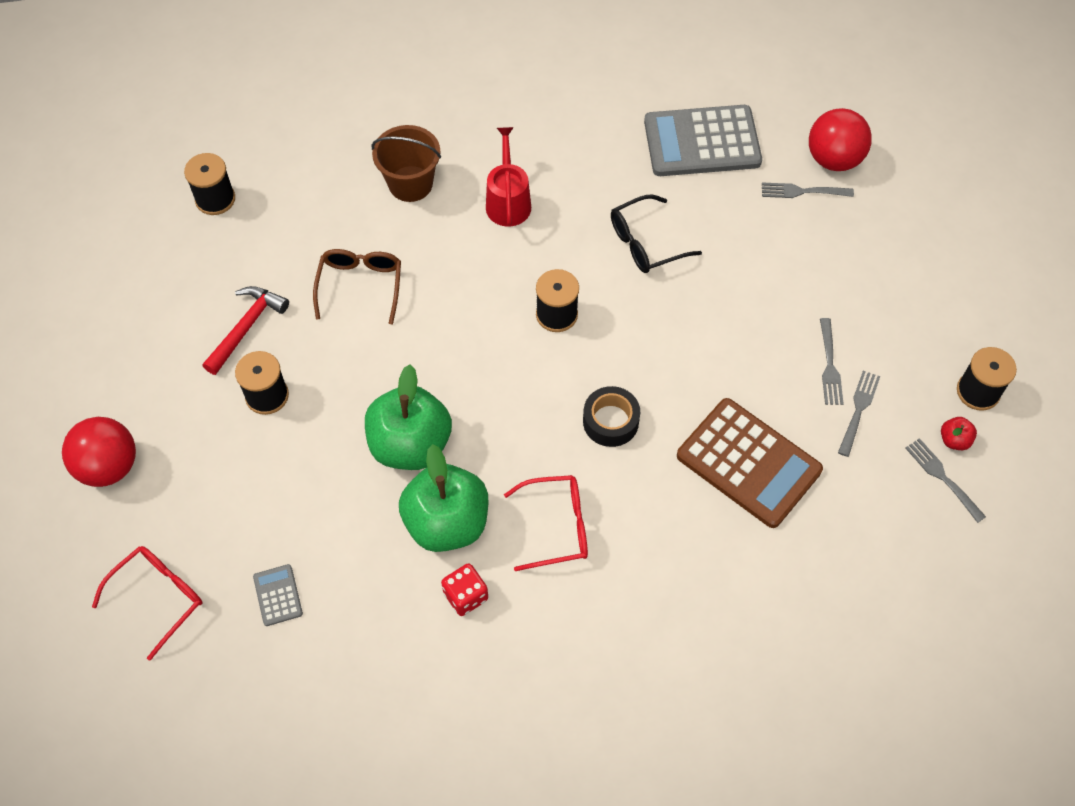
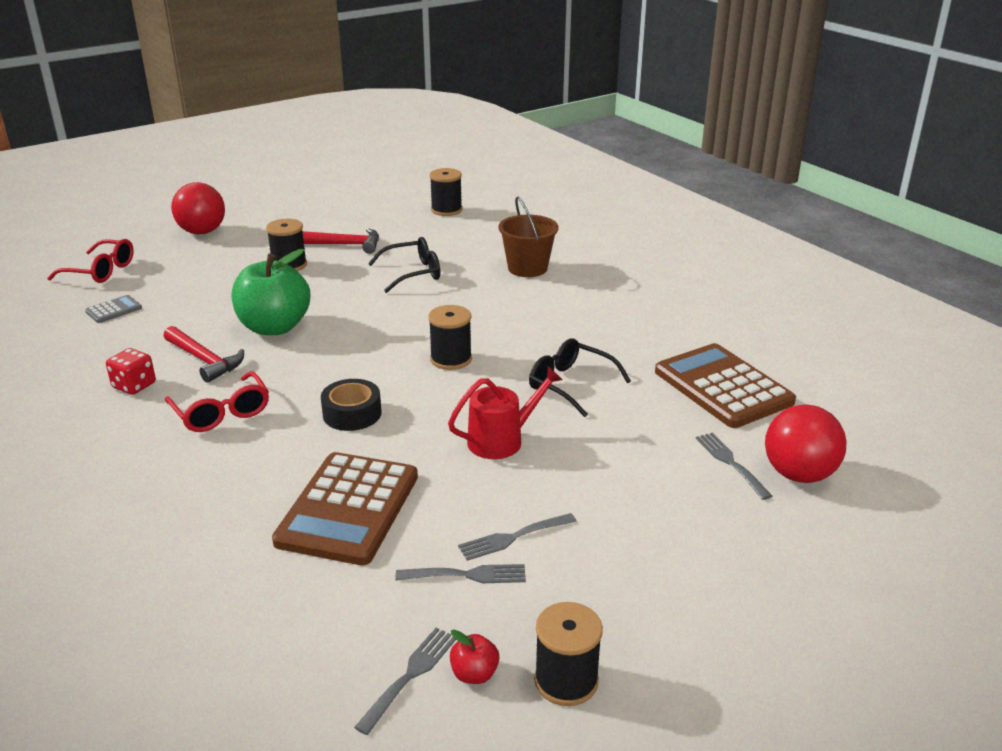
camera: 65 degrees right, 30 degrees down
(360, 286) = (412, 273): brown glasses -> black glasses
(447, 523) = (205, 360): green apple -> red hammer
(508, 202) = (550, 310): red watering can -> red watering can (501, 440)
(702, 142) = (723, 387): grey calculator -> brown calculator

